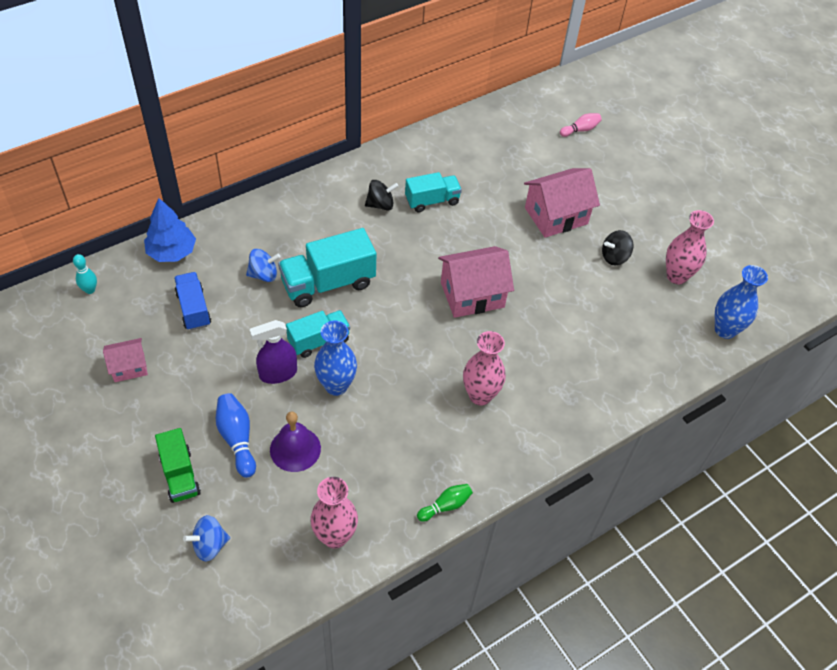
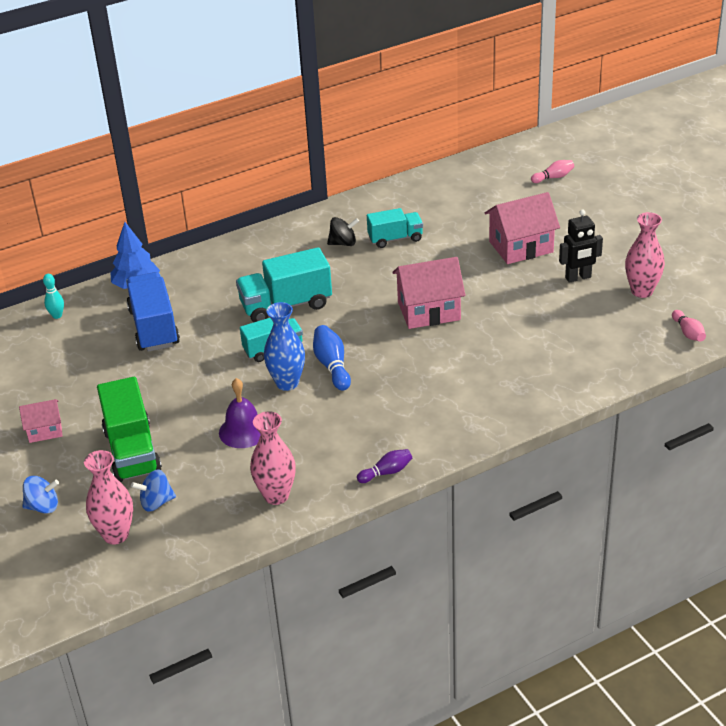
camera: 10 degrees right, 15 degrees down
(129, 367) = (90, 372): pink house -> pink house (45, 430)
(180, 475) = (132, 451): green truck -> green truck, size x1.59
(193, 309) = (154, 328): blue truck -> blue truck, size x1.59
(237, 439) = (188, 424): blue bowling pin -> blue bowling pin (332, 366)
(263, 274) = (223, 300): blue spinning top -> blue spinning top (43, 507)
(278, 373) = (231, 375): purple spray bottle -> none
(445, 506) = (386, 472): green bowling pin -> purple bowling pin
(480, 395) = (429, 388): pink vase -> pink vase (116, 535)
(614, 257) = (578, 278): black spinning top -> black robot
(725, 330) = (688, 333): blue vase -> pink bowling pin

